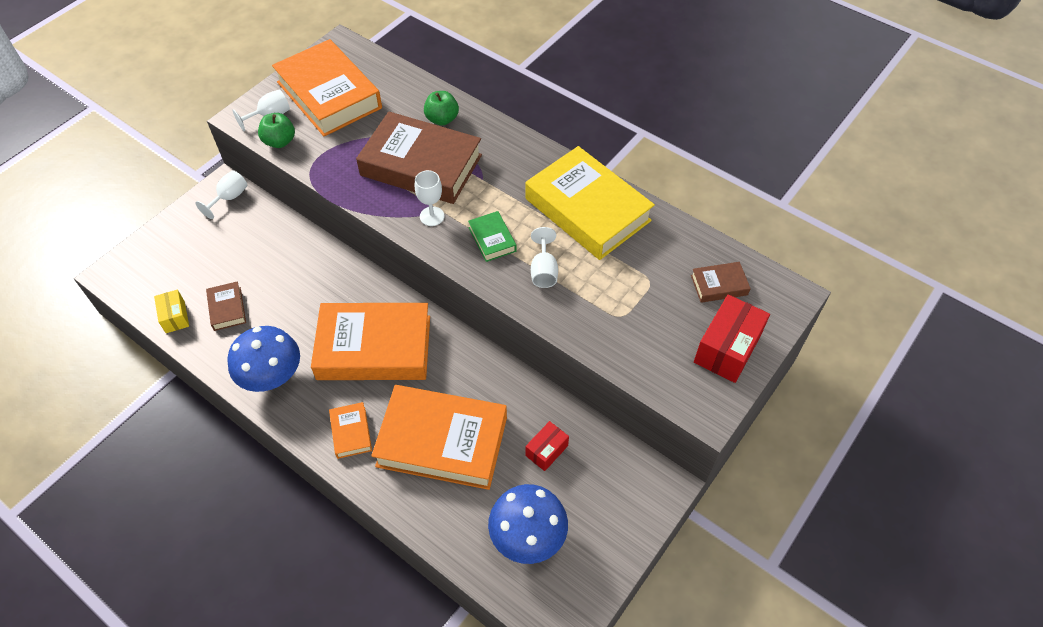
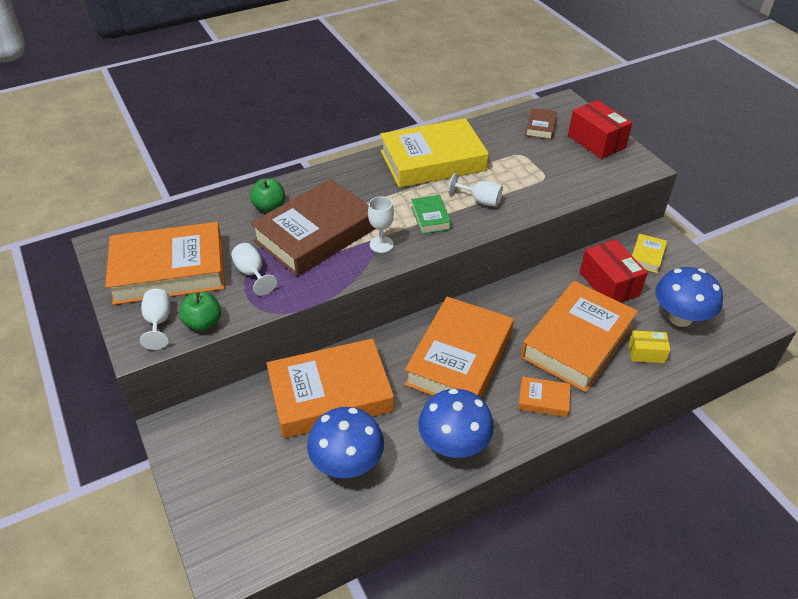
camera: 65 degrees left, 10 degrees down
(175, 317) = (330, 515): yellow box -> yellow box (646, 353)
(227, 308) = (347, 463): brown book -> blue mushroom
(229, 198) = (193, 426): white goblet -> white goblet (252, 273)
(294, 269) = (330, 394): none -> orange book
(492, 239) = (430, 218): green book -> green book turned 75 degrees clockwise
(546, 450) = (609, 284): red box -> red box, size x1.73
(616, 479) = (647, 256): none -> yellow book

